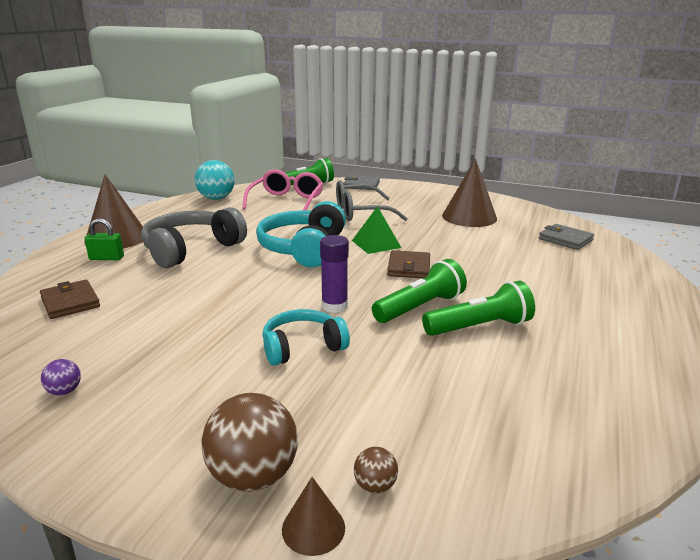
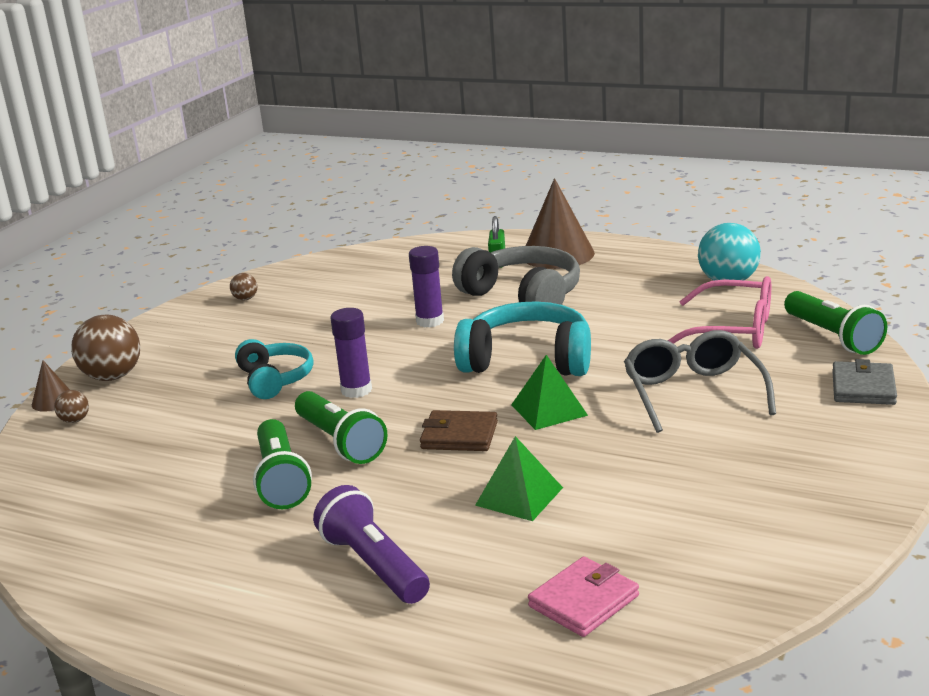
camera: 95 degrees right, 0 degrees up
(64, 391) = (245, 299): purple ball -> brown ball
(70, 302) = (393, 269): brown wallet -> none
(214, 282) = (430, 321): none -> purple glue stick
(469, 217) = (696, 499): brown cone -> none
(478, 252) = (519, 496): none -> green pyramid
(565, 239) = (583, 601): grey wallet -> pink wallet
(567, 288) = (374, 565): none -> purple flashlight

